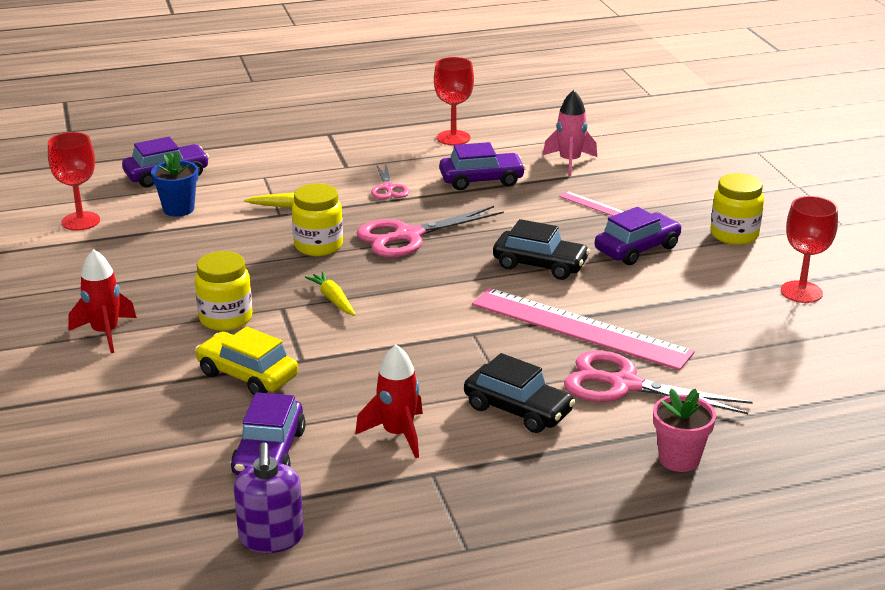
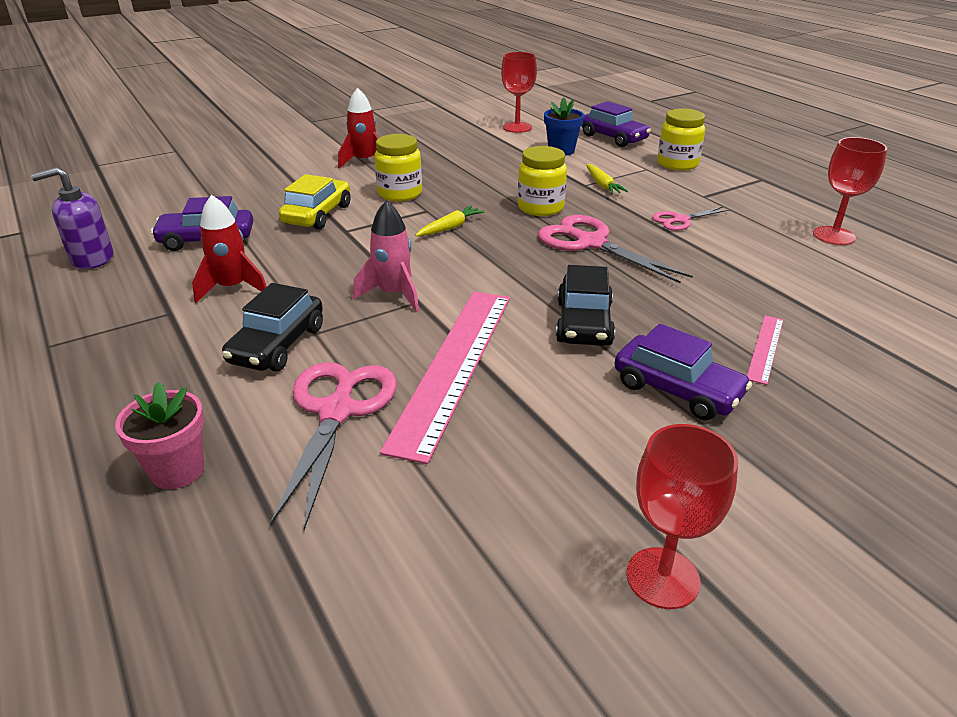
camera: 75 degrees right, 5 degrees up
(481, 180) = (751, 264): purple car -> none
(569, 162) = (866, 313): pink rocket -> pink rocket (393, 294)
(734, 235) = (797, 482): yellow jar -> yellow jar (677, 164)

